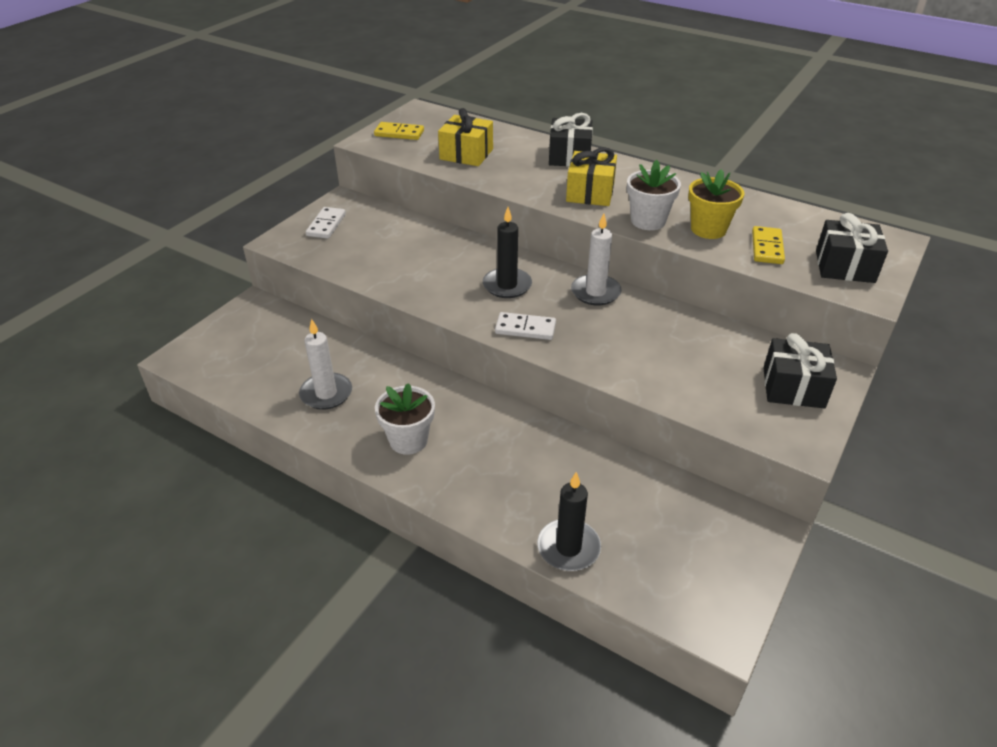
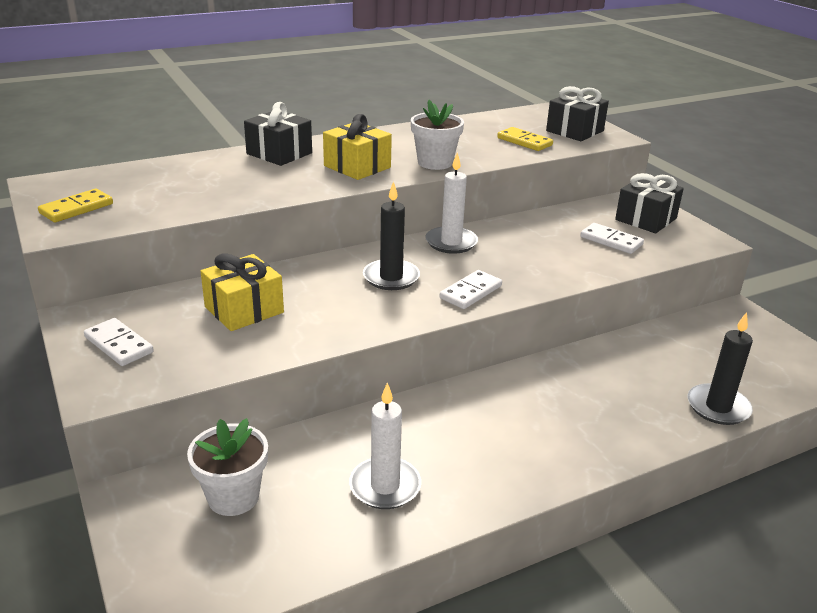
camera: 60 degrees left, 10 degrees down
(408, 440) = (515, 450): white flower pot -> white flower pot (233, 497)
(466, 154) = (192, 191): yellow gift -> yellow gift (244, 309)
(708, 229) = (475, 149): yellow flower pot -> none
(711, 377) = (611, 241): none -> white domino

